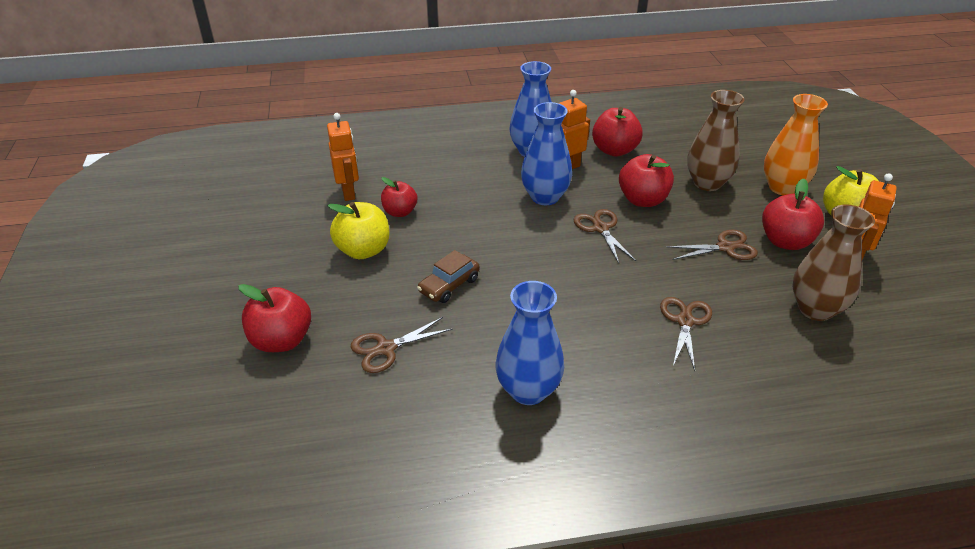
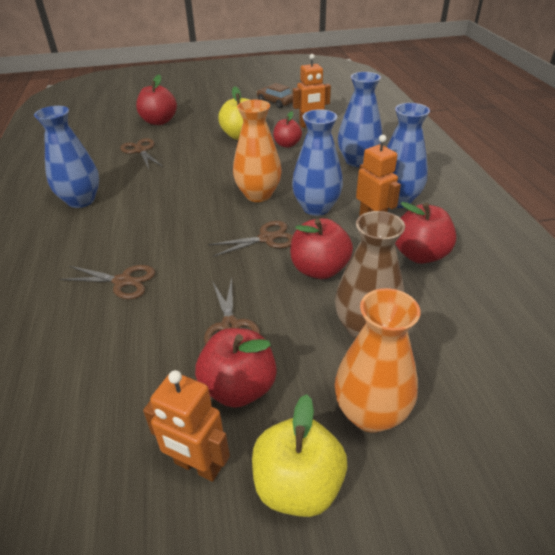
camera: 90 degrees right, 0 degrees up
(449, 285) = (197, 168): brown car -> brown car (275, 102)
(451, 166) = (357, 161): none -> blue vase
(519, 234) = (258, 195): none -> orange vase
(815, 309) = (108, 389): brown vase -> none

